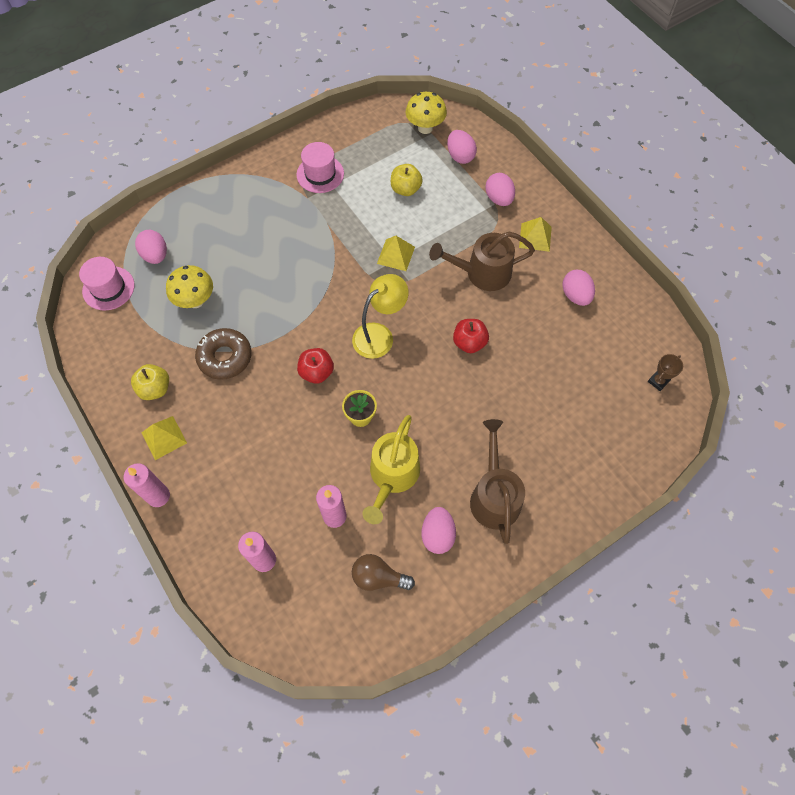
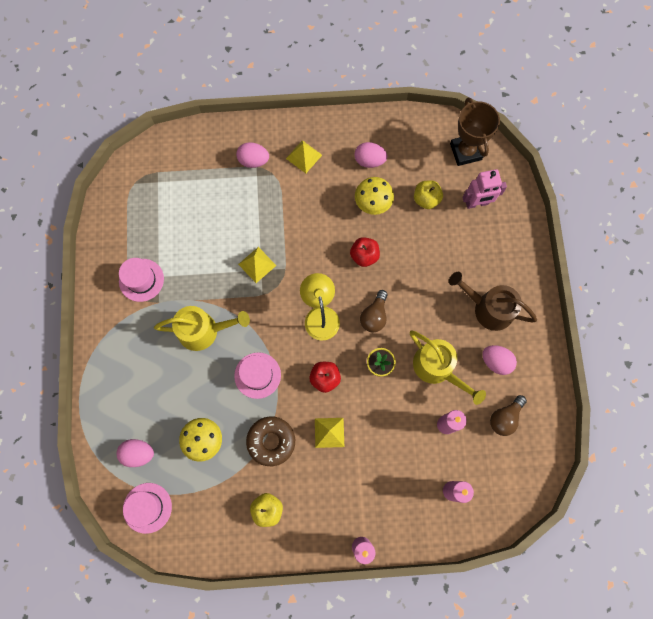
camera: 60 degrees left, 10 degrees up
(164, 437) = (314, 521): yellow pyramid -> yellow pyramid (329, 432)
(285, 312) = (257, 375): none -> pink hat
(302, 246) = (204, 330): none -> yellow watering can
(405, 189) = (200, 223): yellow apple -> yellow apple (426, 199)
(411, 384) = (374, 316): none -> brown light bulb
(425, 128) = (149, 174): yellow mushroom -> yellow mushroom (372, 204)
(460, 156) = (195, 164): pink egg -> none
(482, 273) = (311, 212): brown watering can -> none
(607, 423) = (477, 203): none -> pink robot
(658, 381) = (465, 151): brown trophy -> brown trophy, size x2.11

